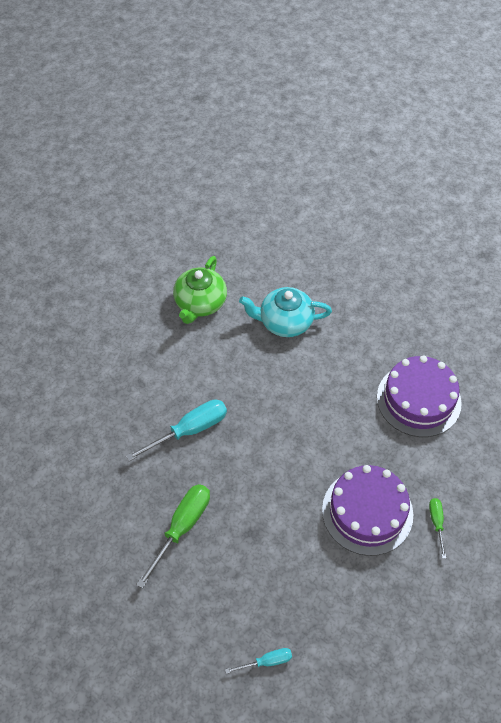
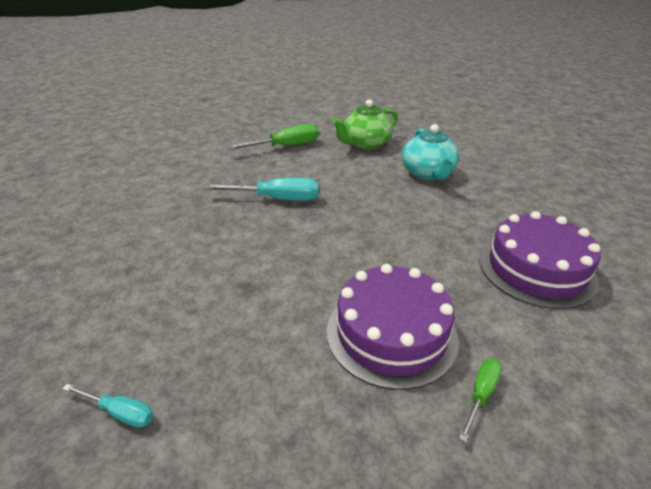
camera: 35 degrees right, 20 degrees down
(182, 527) = (193, 251): green screwdriver -> green screwdriver (286, 146)
(284, 322) = (428, 173): turquoise teapot -> turquoise teapot turned 135 degrees counterclockwise

